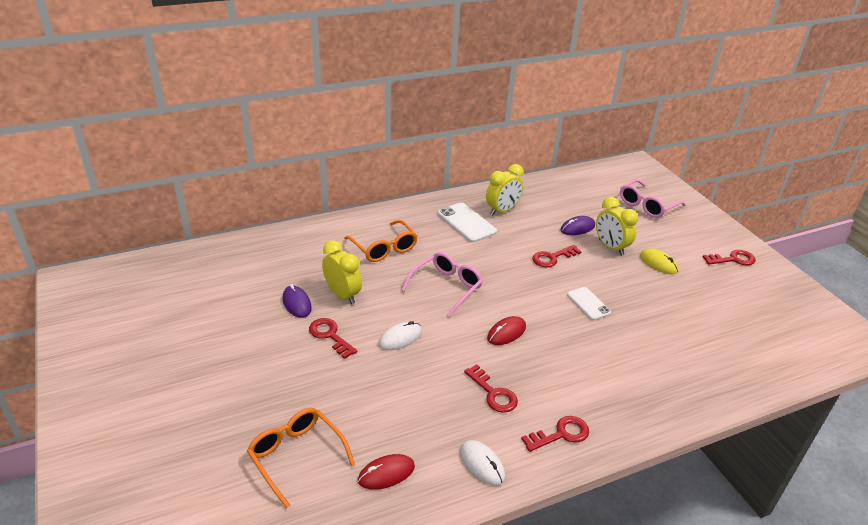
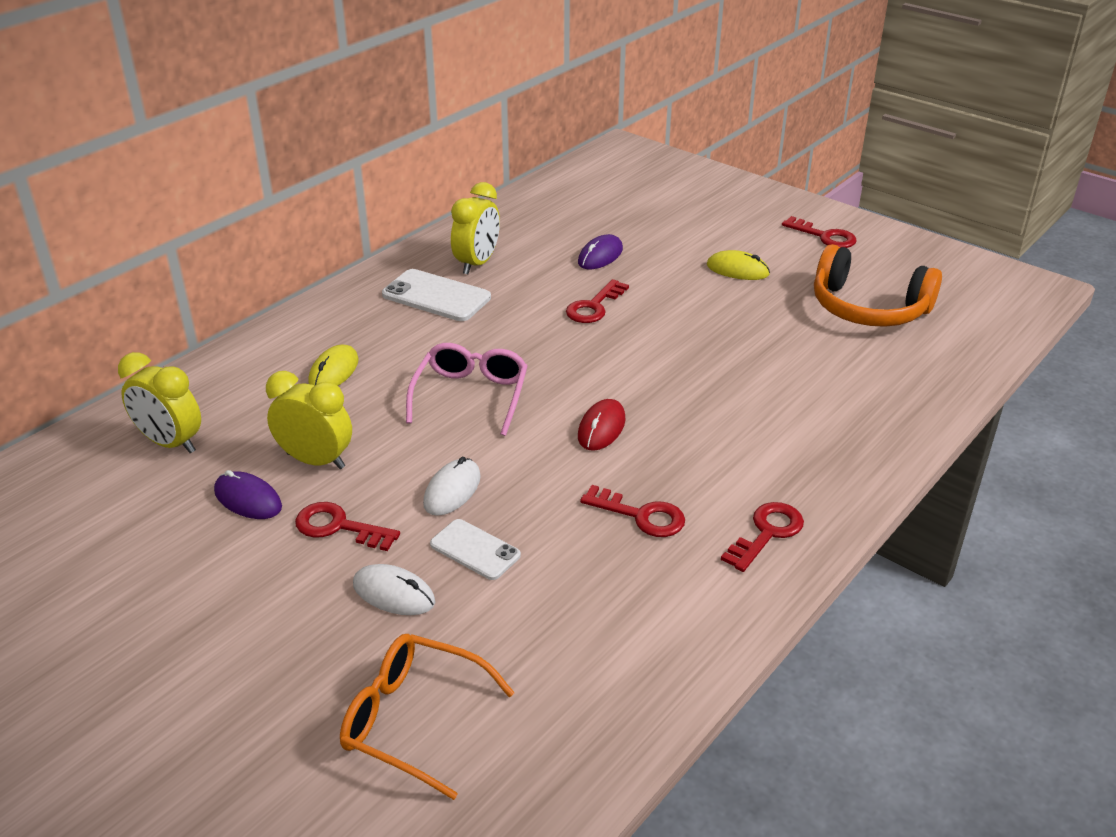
camera: 25 degrees left, 0 degrees up
(384, 248) = (334, 371): orange glasses -> yellow mouse
(386, 473) = (568, 685): red mouse -> none
(482, 464) = (692, 615): white mouse -> white mouse (394, 593)
(588, 303) = (684, 351): white phone -> white phone (475, 550)
(611, 247) = (662, 268): yellow clock -> yellow clock (170, 443)
(647, 205) = (671, 199): pink glasses -> none
(729, 316) = (868, 308): none -> orange headphones
(733, 259) = (824, 236): red key -> red key turned 75 degrees clockwise

